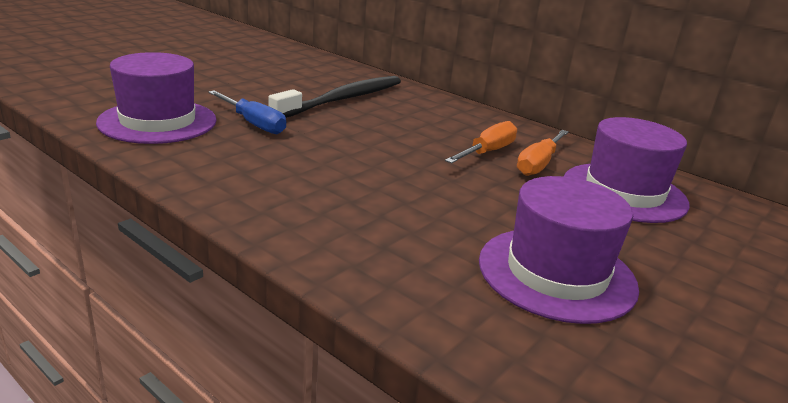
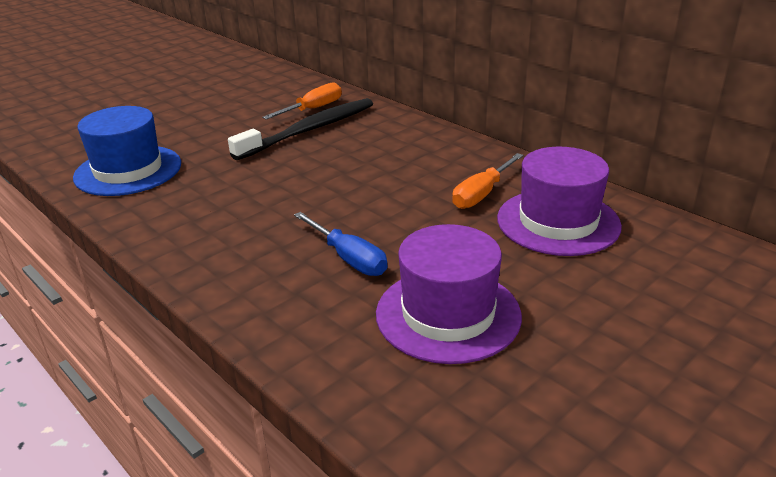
camera: 10 degrees right, 5 degrees up
(158, 121) = (128, 170): purple hat -> blue hat
(254, 124) = (215, 166): blue screwdriver -> blue screwdriver (349, 258)
(487, 152) = (434, 183): orange screwdriver -> orange screwdriver (313, 109)

